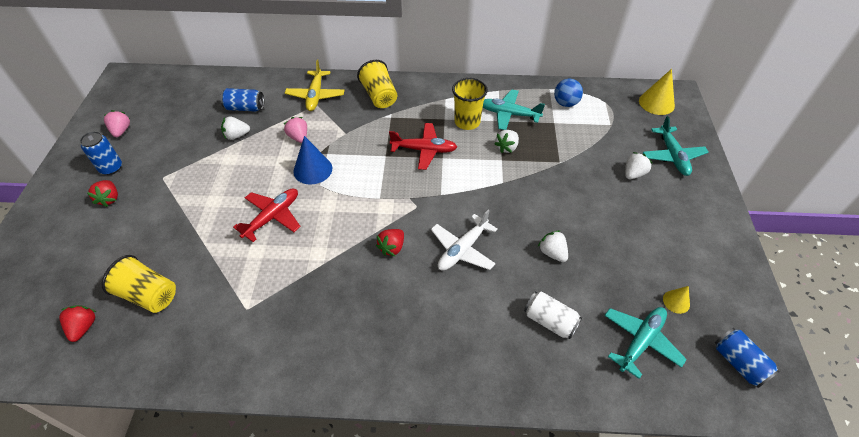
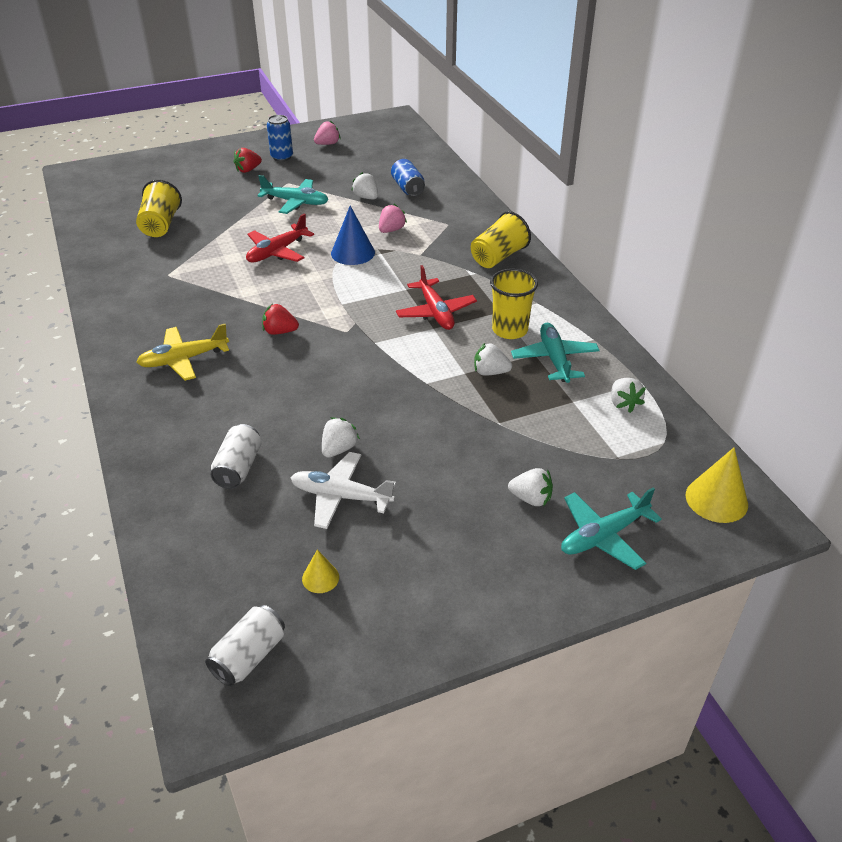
camera: 65 degrees right, 10 degrees down
(83, 327) = (119, 211): red strawberry -> none
(273, 217) = (277, 252): red plane -> red plane turned 120 degrees clockwise
(315, 96) = (461, 219): yellow plane -> yellow plane (183, 359)
(462, 249) = (304, 379): white plane -> white plane (341, 496)
(565, 103) = (623, 404): blue ball -> white strawberry
(640, 341) = (242, 552): turquoise plane -> turquoise plane (296, 202)
(738, 363) = (249, 656): blue can -> white can

